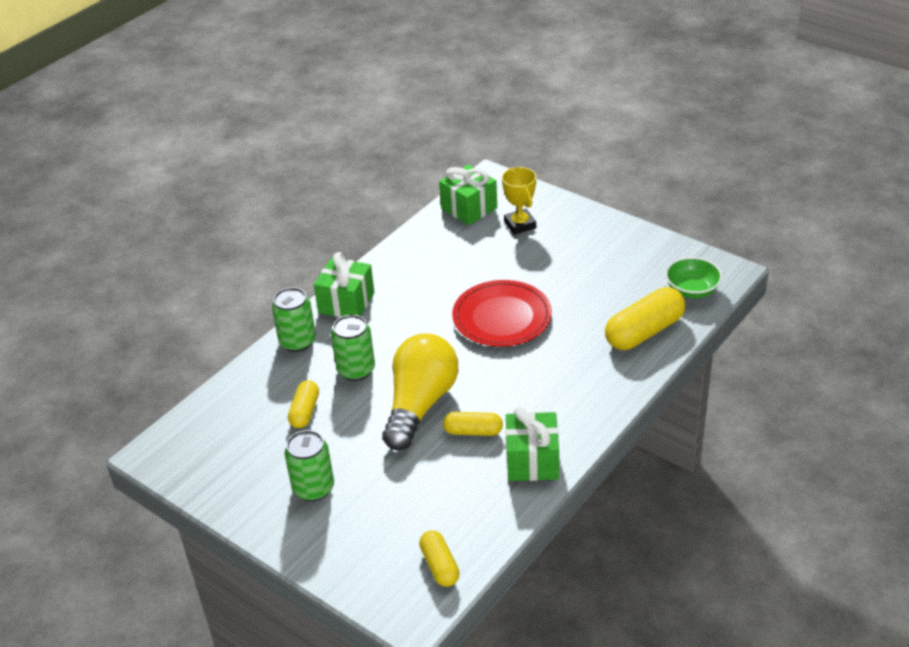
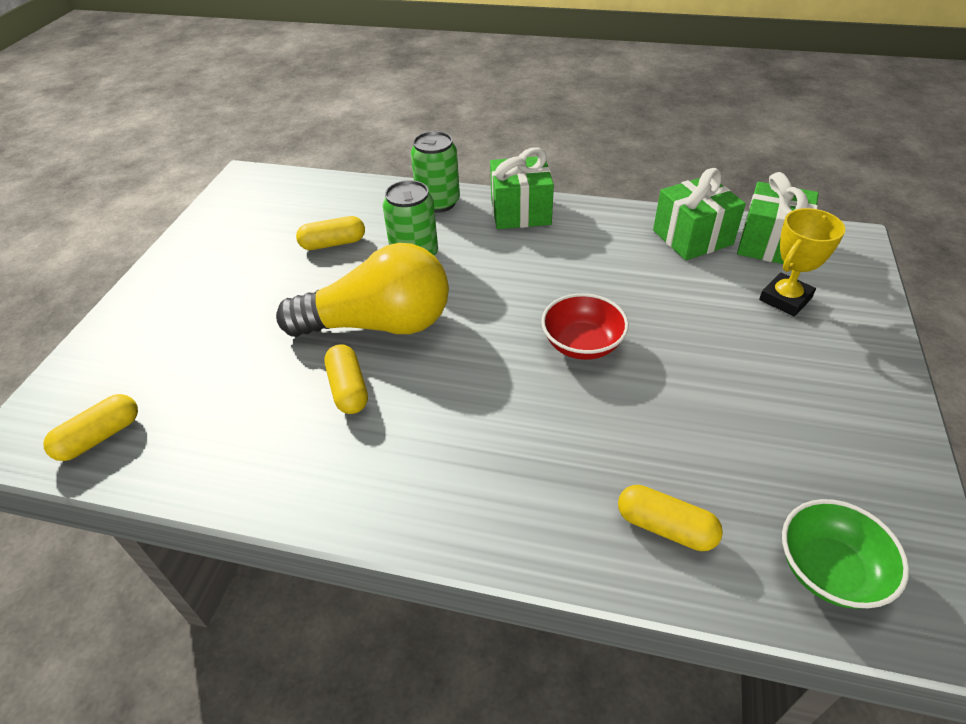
camera: 65 degrees right, 5 degrees up
(313, 488) = (217, 289): green can -> none
(502, 317) = (582, 344): red plate -> red bowl
(532, 461) = (310, 471): green gift -> green gift (692, 237)
(644, 332) = (665, 527): yellow capsule -> yellow capsule, size x0.58

